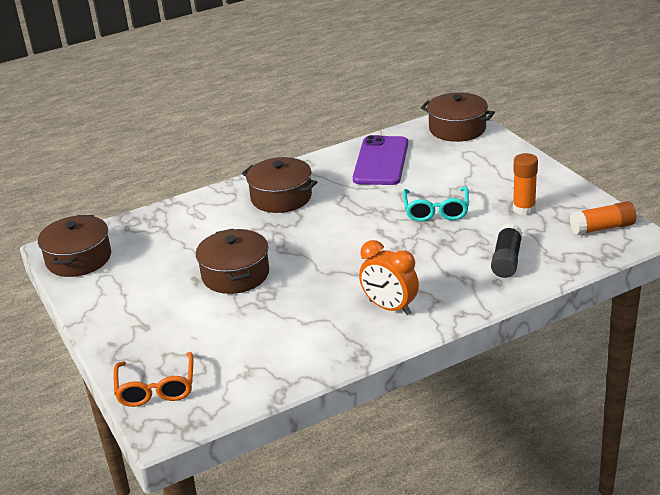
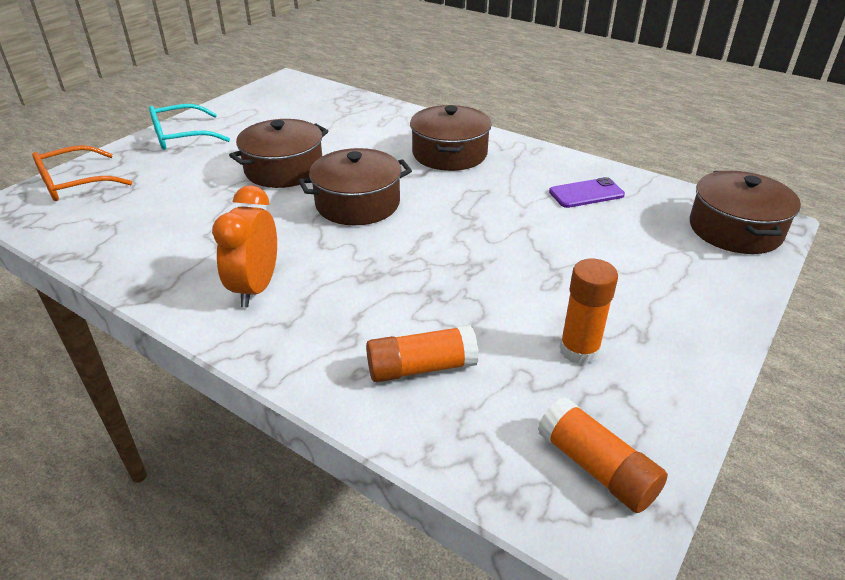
camera: 60 degrees right, 5 degrees up
(79, 259) = (276, 93): brown pot -> brown pot (357, 203)
(381, 161) = (586, 193): purple phone -> purple phone, size x0.55
(436, 210) = (506, 266): turquoise glasses -> turquoise glasses (182, 136)
(506, 260) = (421, 367): black glue stick -> orange glue stick

